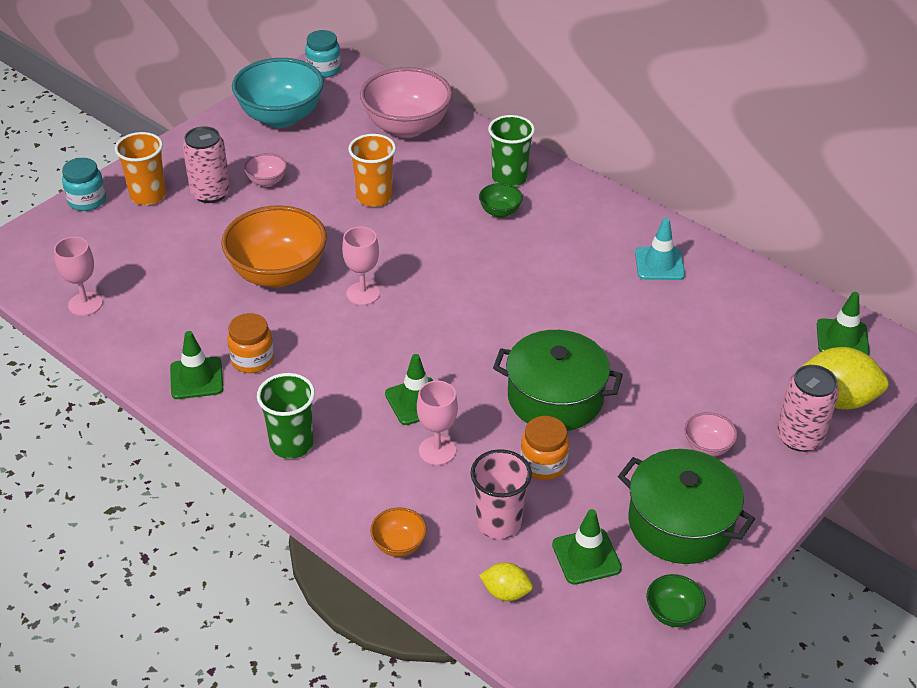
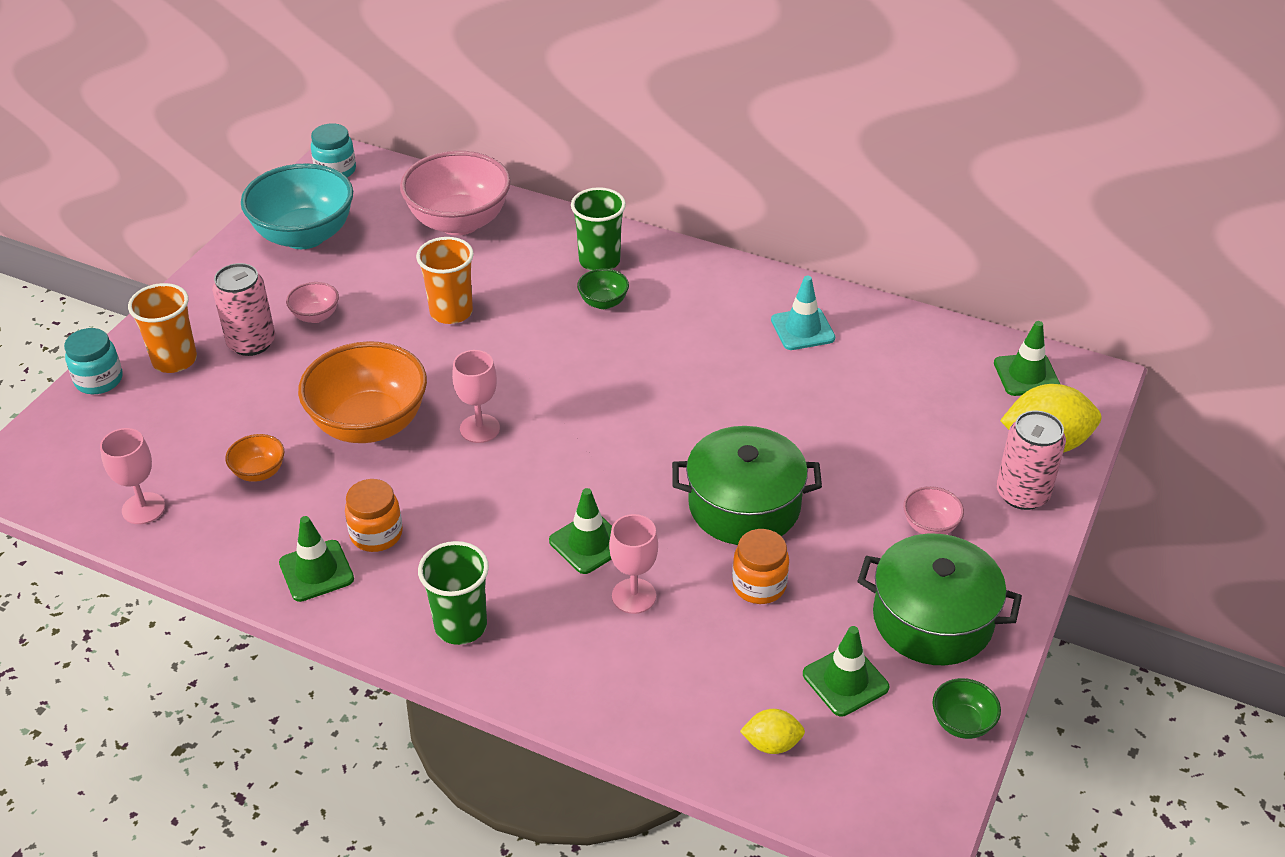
camera: 15 degrees left, 0 degrees up
(399, 545) = (630, 717): orange bowl -> orange bowl (259, 472)
(498, 522) = (734, 664): pink cup -> none

